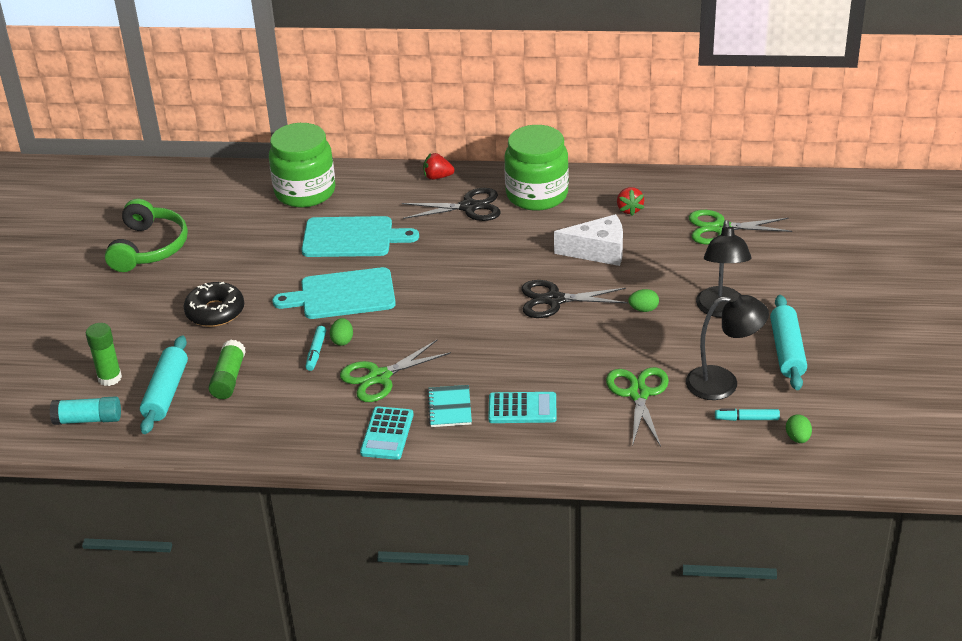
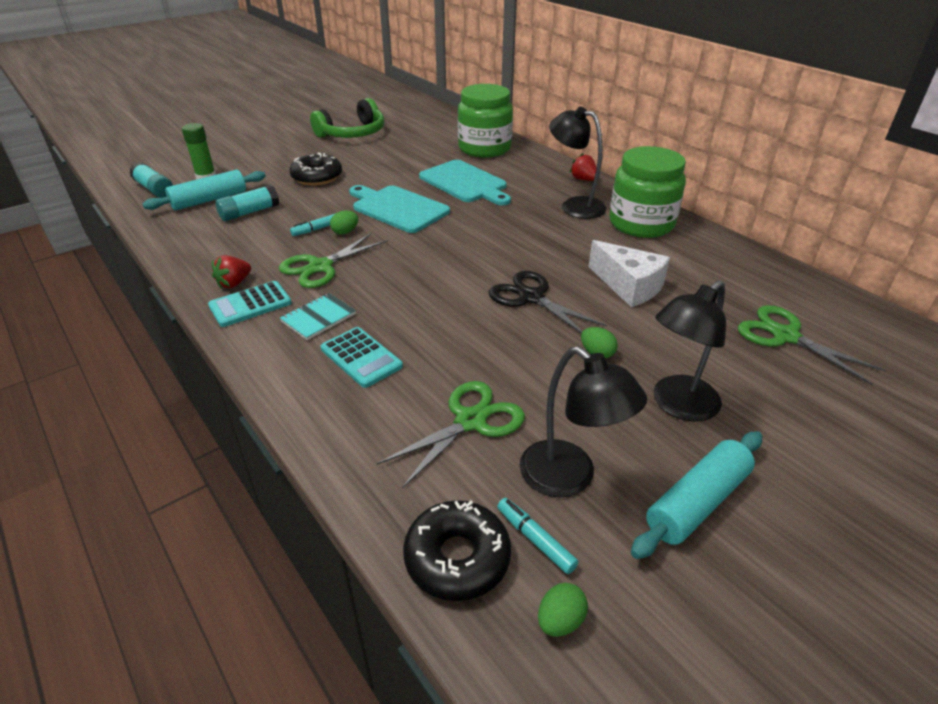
camera: 45 degrees right, 0 degrees up
(228, 378) = (249, 212): green glue stick -> turquoise glue stick
(379, 377) = (320, 267): green scissors -> green scissors turned 60 degrees counterclockwise
(469, 207) = (574, 206): black scissors -> black lamp
(629, 209) = (708, 273): red strawberry -> red strawberry (234, 283)
(728, 451) = (457, 558): none -> black donut

